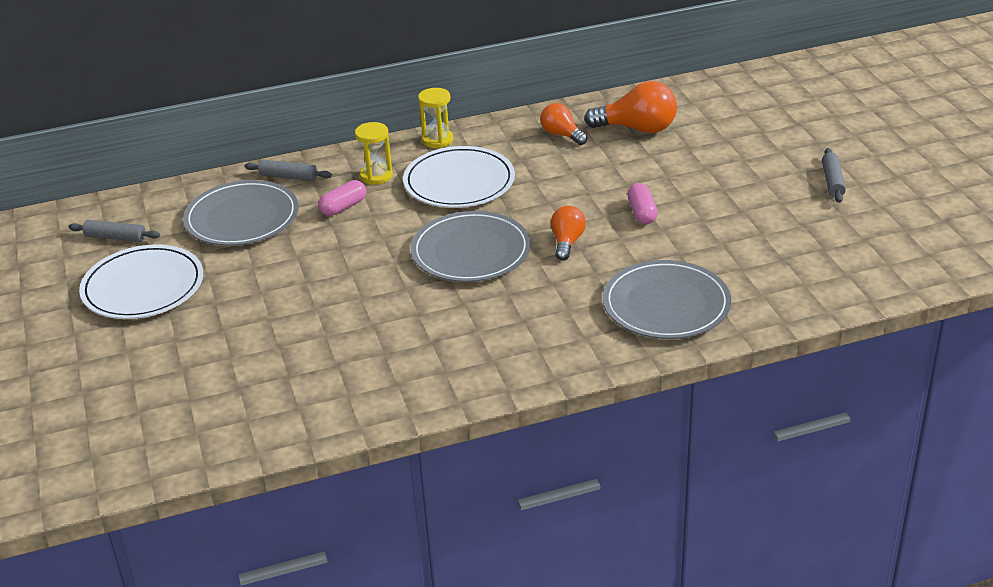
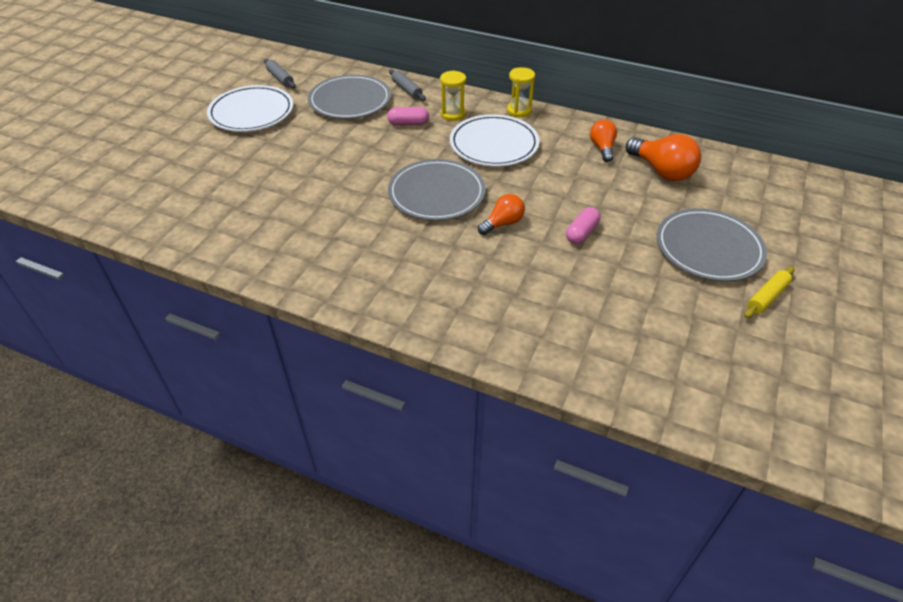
camera: 40 degrees right, 10 degrees up
(666, 305) = (504, 311): grey plate -> grey plate (708, 248)
(832, 181) = (767, 297): grey rolling pin -> yellow rolling pin

